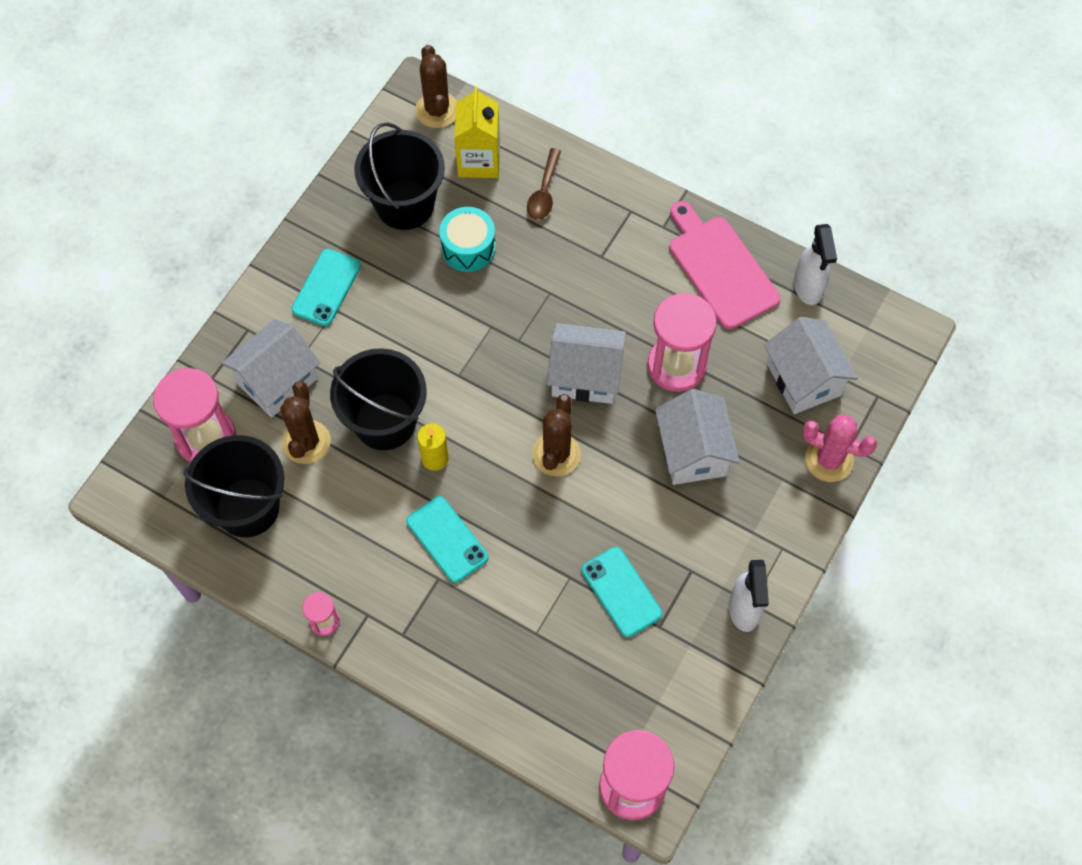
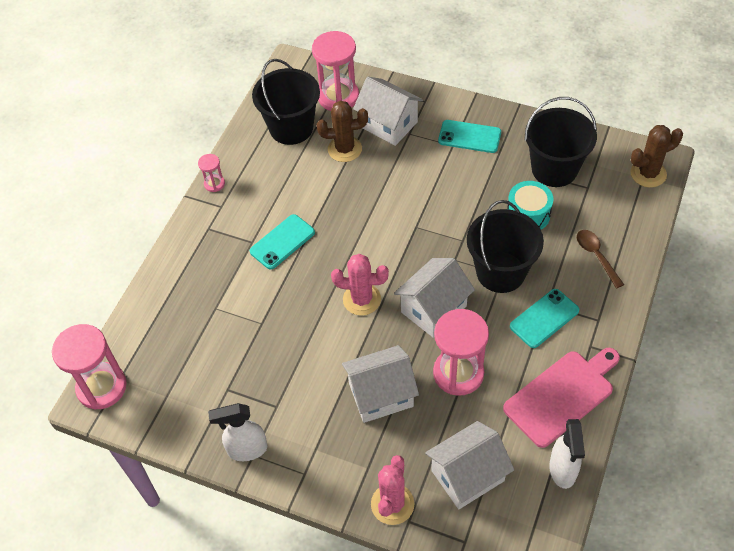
camera: 85 degrees right, 10 degrees down
(385, 421) = (369, 190): black bucket -> black bucket (500, 272)
(435, 458) = (345, 224): yellow candle -> none
(479, 160) = (610, 208): yellow carton -> none
(544, 192) = (596, 256): brown spoon -> brown spoon turned 60 degrees clockwise
(556, 454) = (362, 299): brown cactus -> pink cactus
(585, 376) = (433, 309): white house -> white house turned 45 degrees clockwise
(621, 592) = (253, 359): turquoise phone -> turquoise phone (544, 318)
(808, 287) = (562, 470): white spray bottle -> white spray bottle turned 75 degrees counterclockwise

